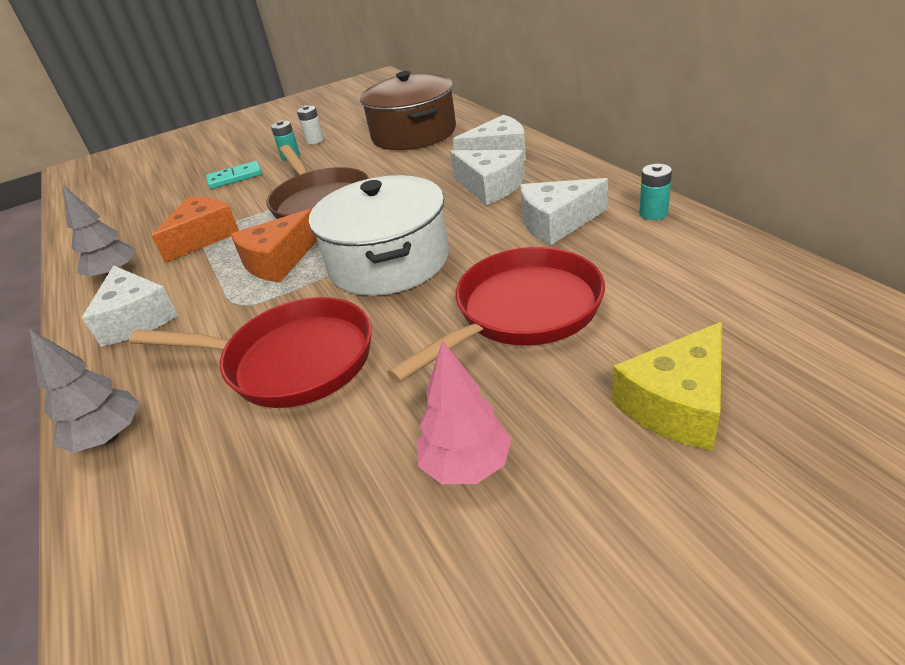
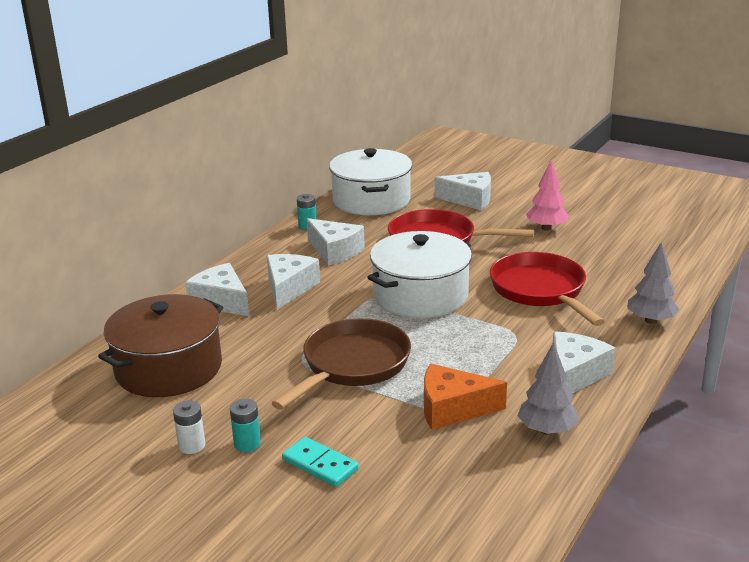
camera: 125 degrees left, 10 degrees down
(278, 261) = (455, 344): orange cheese -> none
(676, 404) = (469, 200): yellow cheese -> white cheese
(731, 281) = (371, 200): none -> white pot

